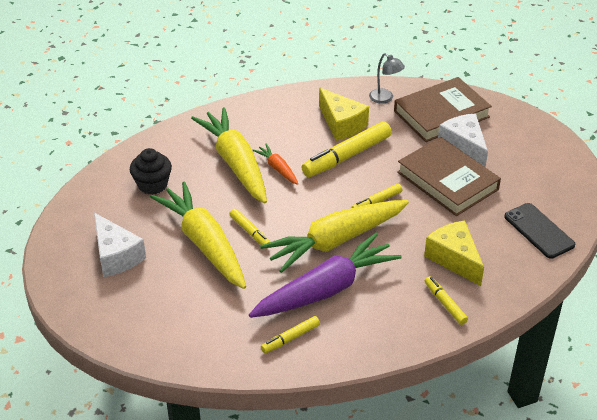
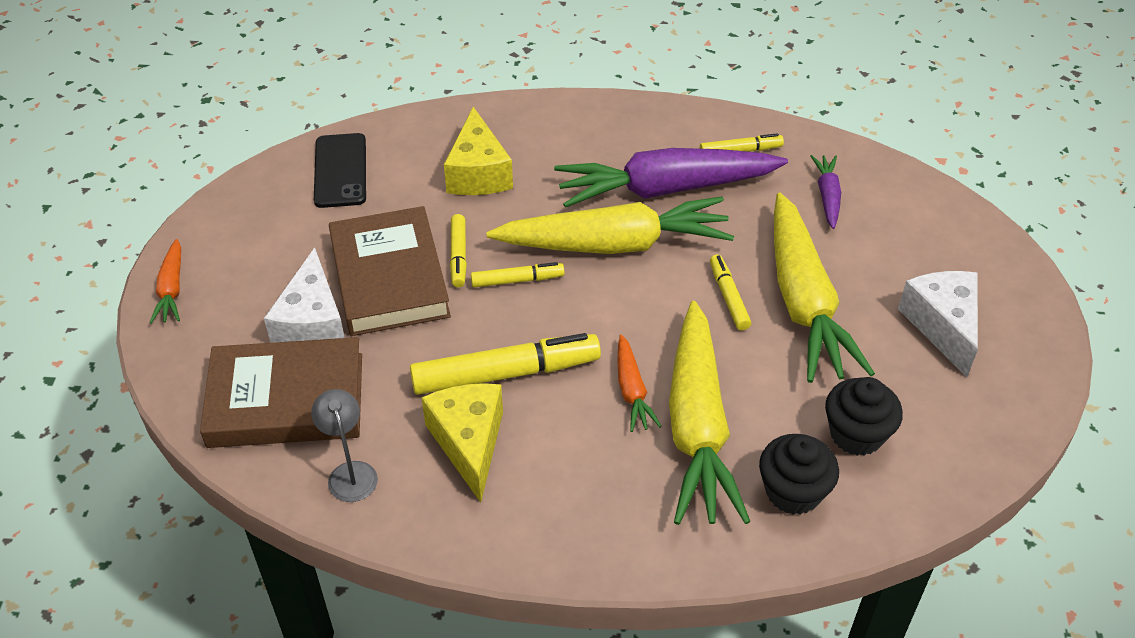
camera: 155 degrees left, 5 degrees up
(176, 151) = (793, 492): none -> black cupcake
(214, 322) = (827, 196): none -> purple carrot
(445, 304) = (533, 130): yellow marker -> yellow marker (458, 255)
(551, 139) = (171, 289): none -> orange carrot

